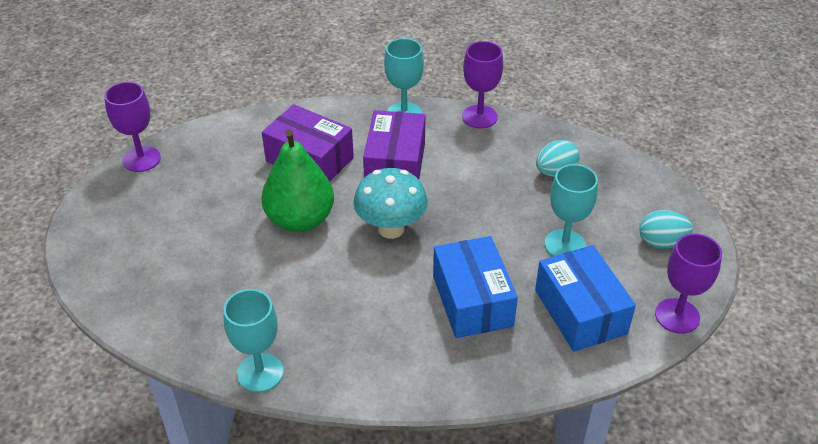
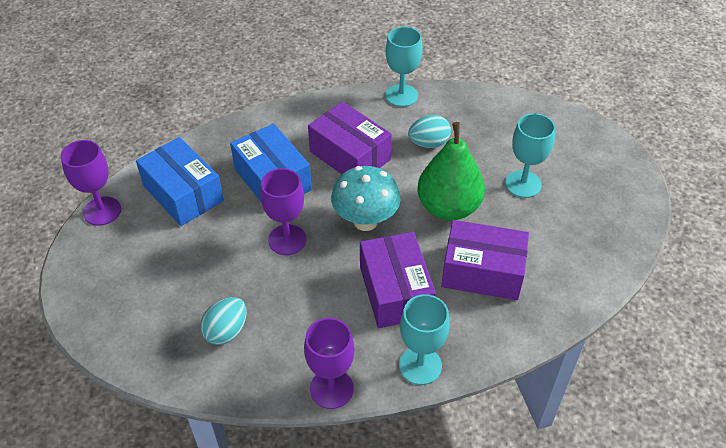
camera: 160 degrees right, 5 degrees up
(141, 159) = (636, 225): purple goblet -> purple goblet (287, 240)
(371, 305) = (349, 155): none -> purple box
(564, 244) = (204, 249): turquoise goblet -> turquoise goblet (523, 184)
(661, 242) = (112, 277): turquoise egg -> turquoise egg (428, 143)

